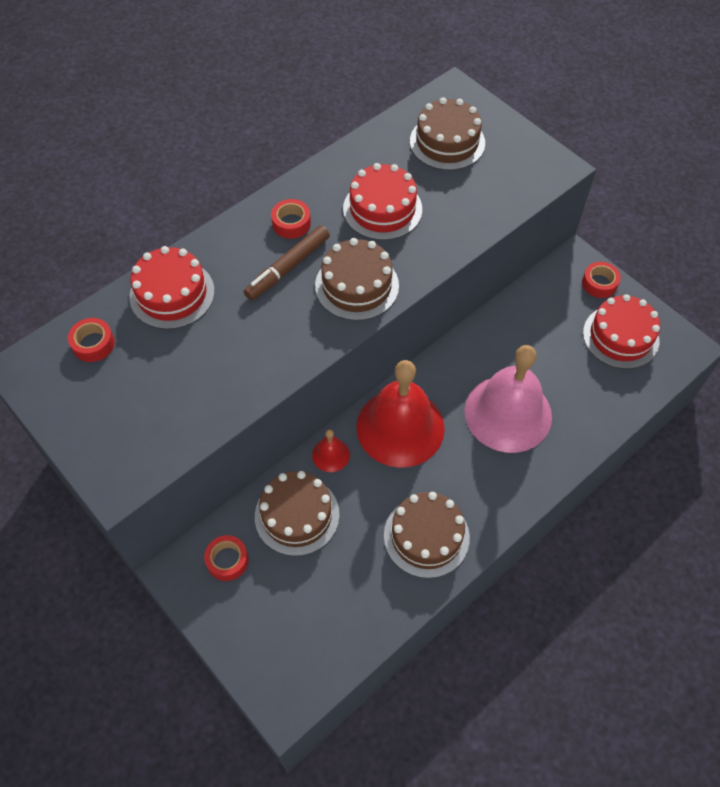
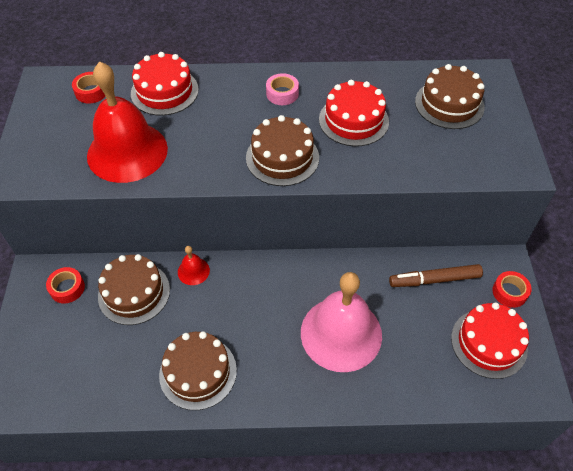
camera: 40 degrees right, 5 degrees down
(288, 268) = (250, 119): brown marker -> brown marker (434, 280)
(291, 223) = (282, 94): red tape -> pink tape
(400, 427) = (255, 287): red bell -> red bell (127, 152)

